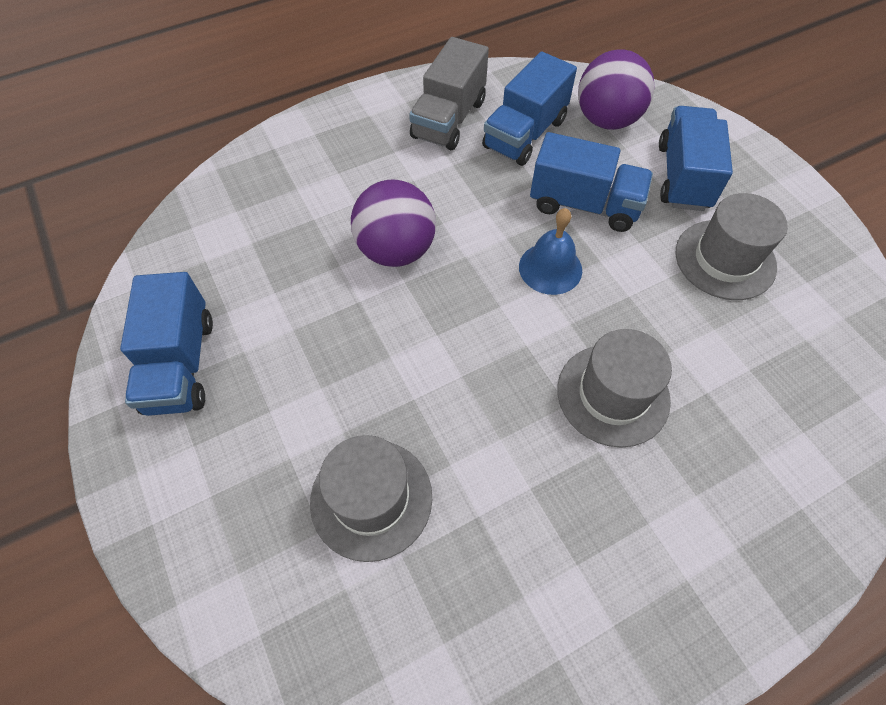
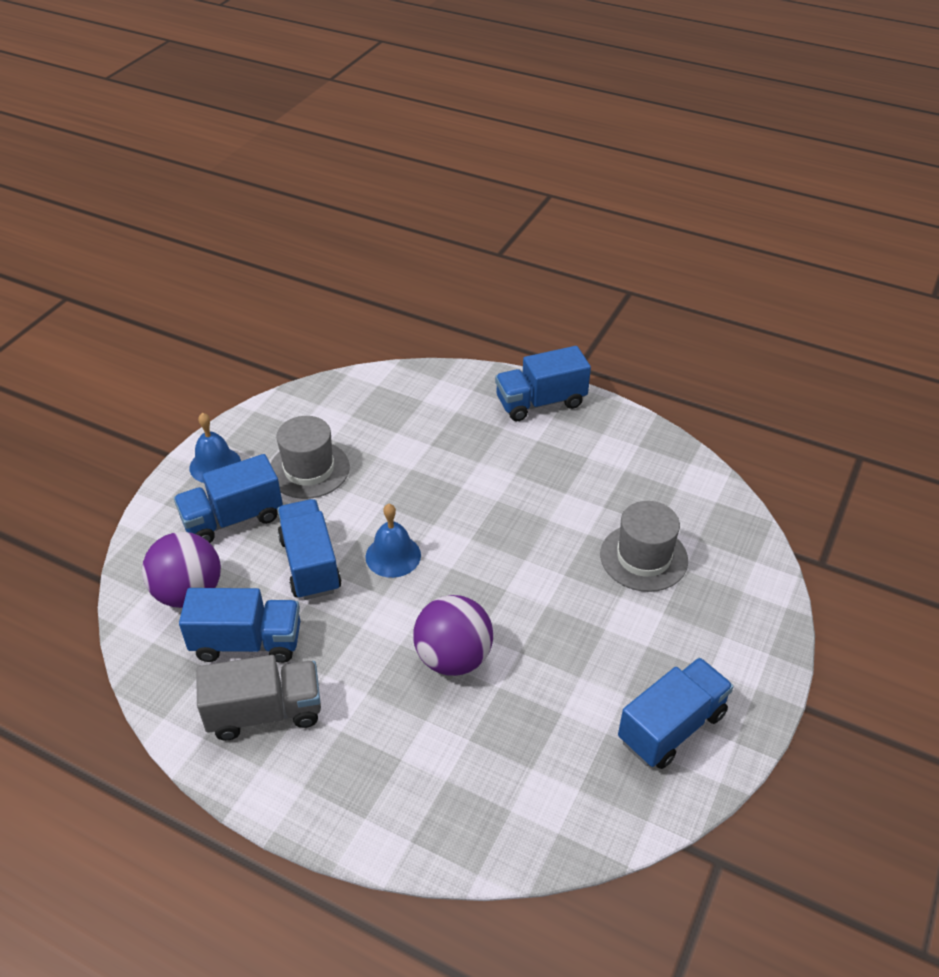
camera: 125 degrees left, 15 degrees down
(613, 394) = (470, 483): grey hat -> none
(730, 585) = (540, 402): none -> blue truck
(774, 191) = (215, 465): none -> blue bell

